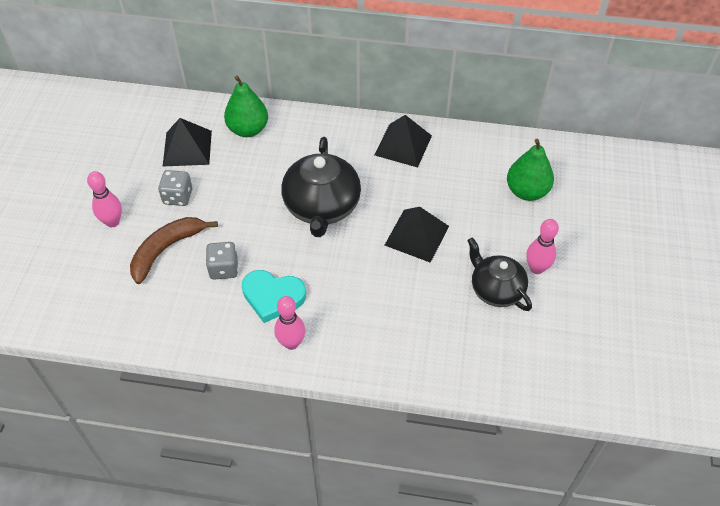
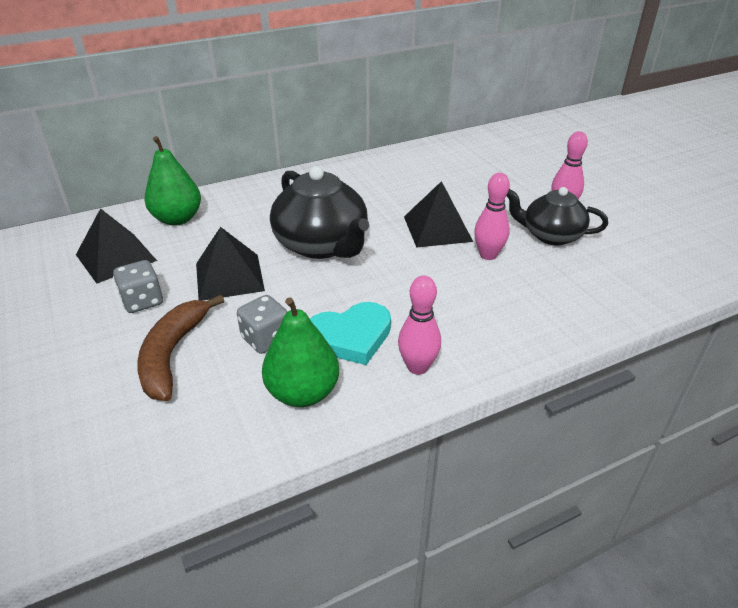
camera: 35 degrees left, 15 degrees down
(112, 222) = (69, 360): pink bowling pin -> pink bowling pin (488, 255)
(403, 145) = (350, 177): black pyramid -> black pyramid (229, 276)
(526, 191) = (490, 168): green pear -> green pear (303, 393)

